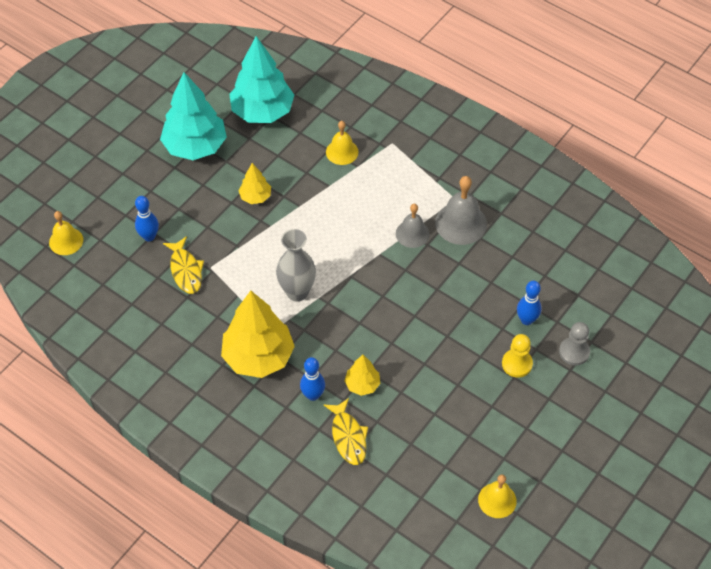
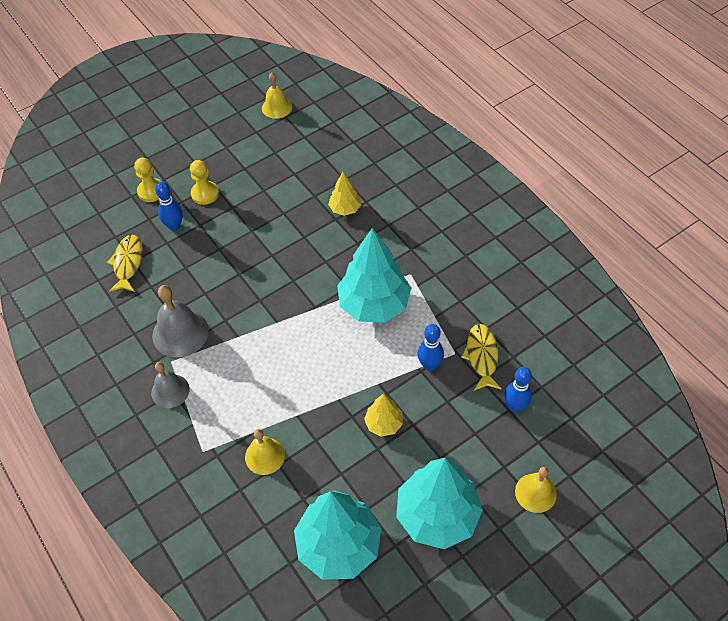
camera: 160 degrees left, 0 degrees up
(66, 241) = (611, 426): yellow bell -> yellow bell (535, 492)
(258, 357) = (430, 254): yellow tree -> none
(297, 292) = (374, 304): grey vase -> turquoise tree
(313, 395) = (391, 211): blue bowling pin -> blue bowling pin (429, 365)
(348, 437) = (373, 173): yellow fish -> yellow fish (128, 263)
(412, 233) = (234, 335): grey bell -> grey bell (170, 391)
(574, 352) = (151, 191): grey pawn -> yellow pawn

